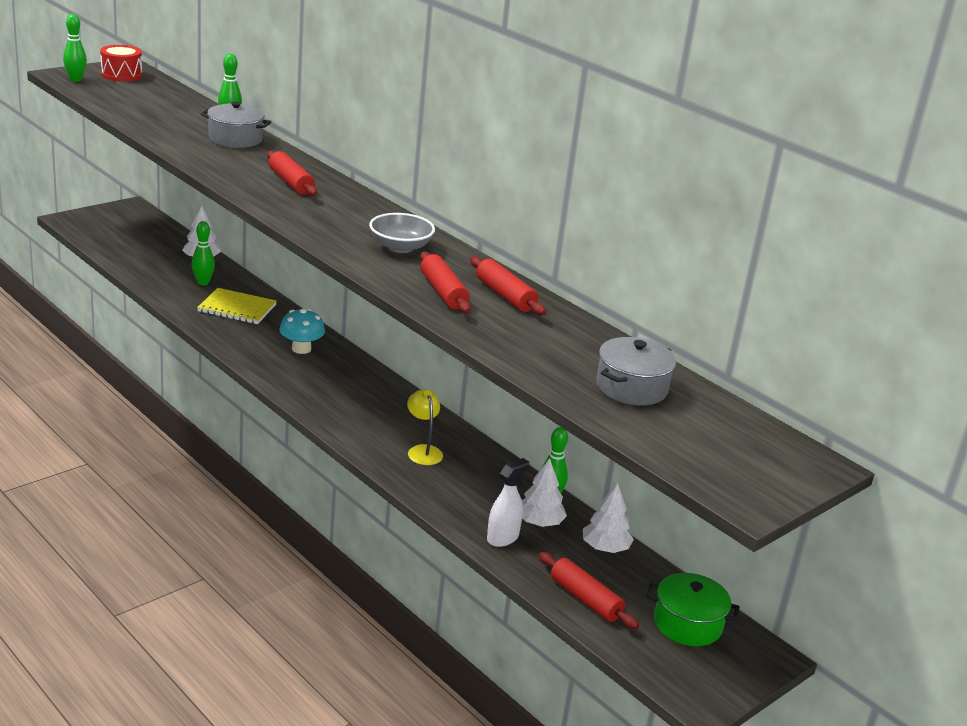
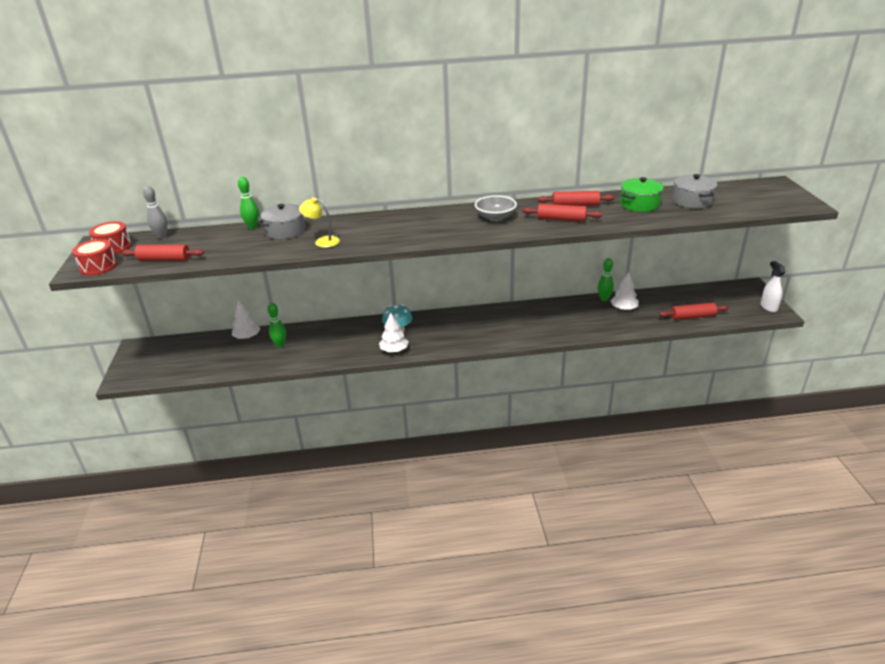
camera: 50 degrees left, 5 degrees up
(75, 80) = (98, 266): green bowling pin -> red drum
(165, 87) = (162, 236): none -> grey bowling pin
(237, 308) = (327, 340): yellow notebook -> none
(291, 182) = (374, 228): red rolling pin -> red rolling pin (164, 259)
(423, 451) = (537, 322): yellow lamp -> yellow lamp (322, 241)
(503, 538) = (631, 323): white spray bottle -> white spray bottle (768, 307)
(605, 548) = (654, 298): white tree -> white tree (394, 350)
(687, 624) = (721, 297): green pot -> green pot (639, 204)

